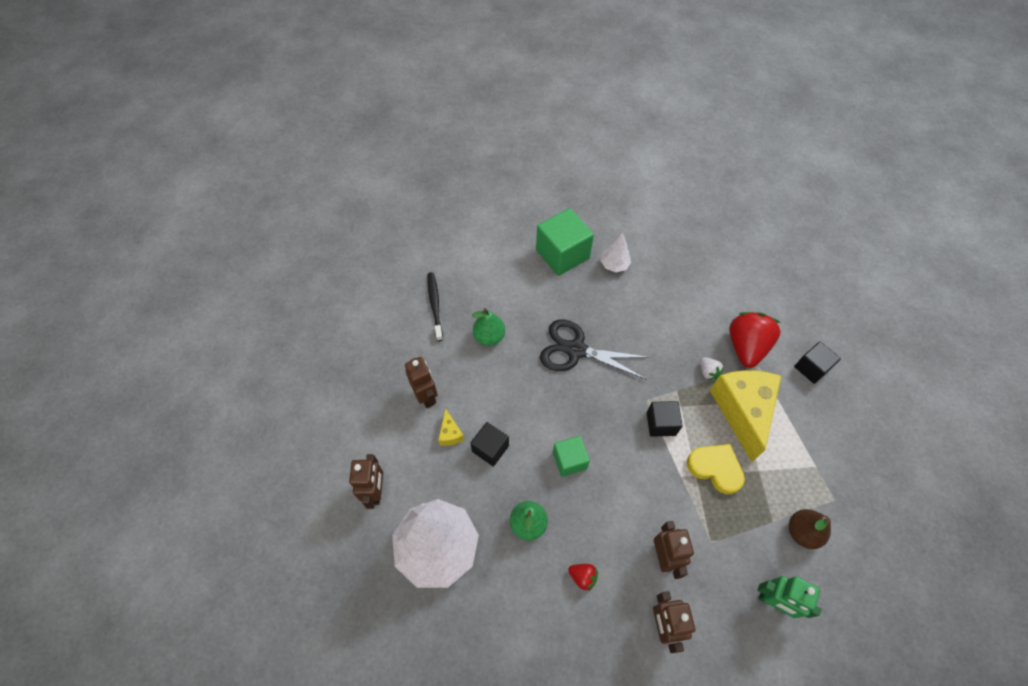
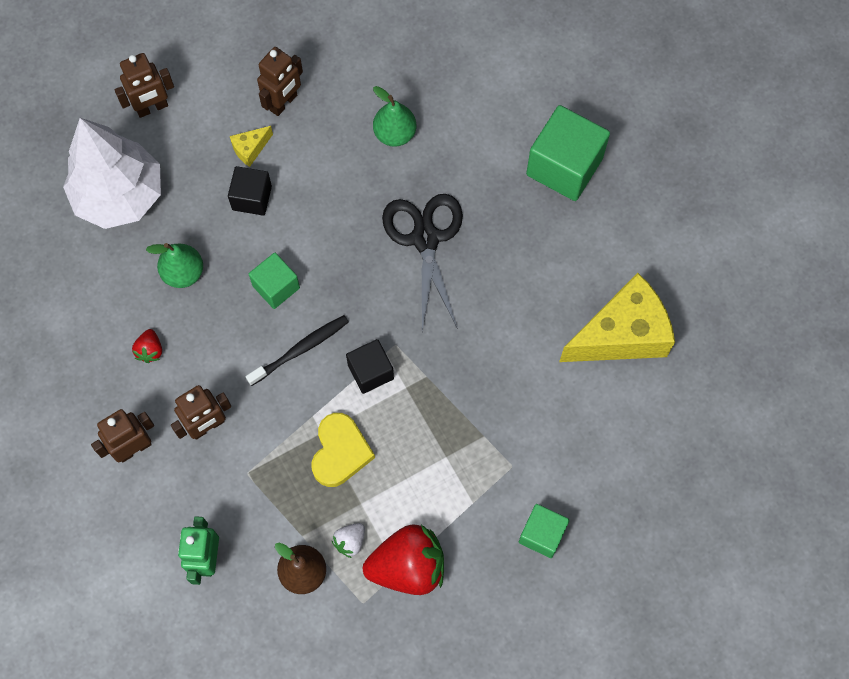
camera: 65 degrees right, 10 degrees up
(435, 305) = (408, 54): black toothbrush -> black toothbrush (300, 349)
(614, 265) = (581, 236): white tree -> none
(708, 372) = (471, 406): white strawberry -> white strawberry (350, 541)
(742, 411) = (434, 463): yellow cheese -> yellow cheese (621, 334)
(746, 347) = (534, 442): red strawberry -> red strawberry (408, 566)
(811, 368) = (542, 534): black cube -> green cube

